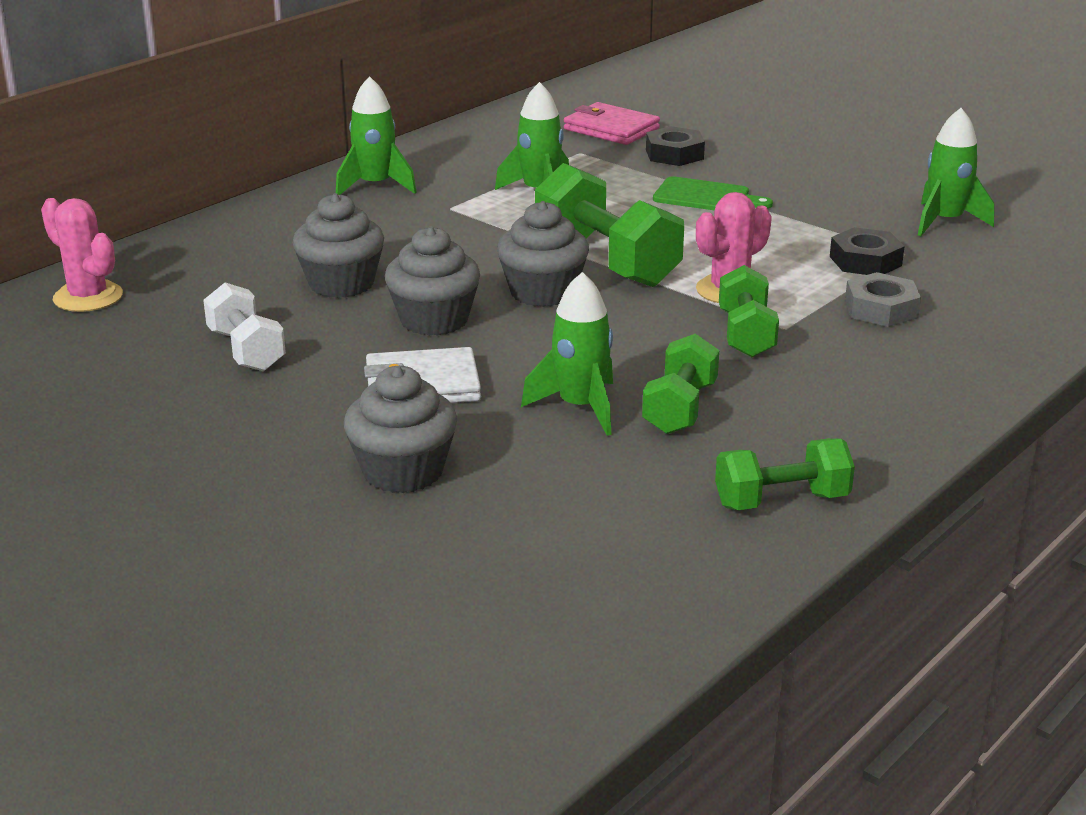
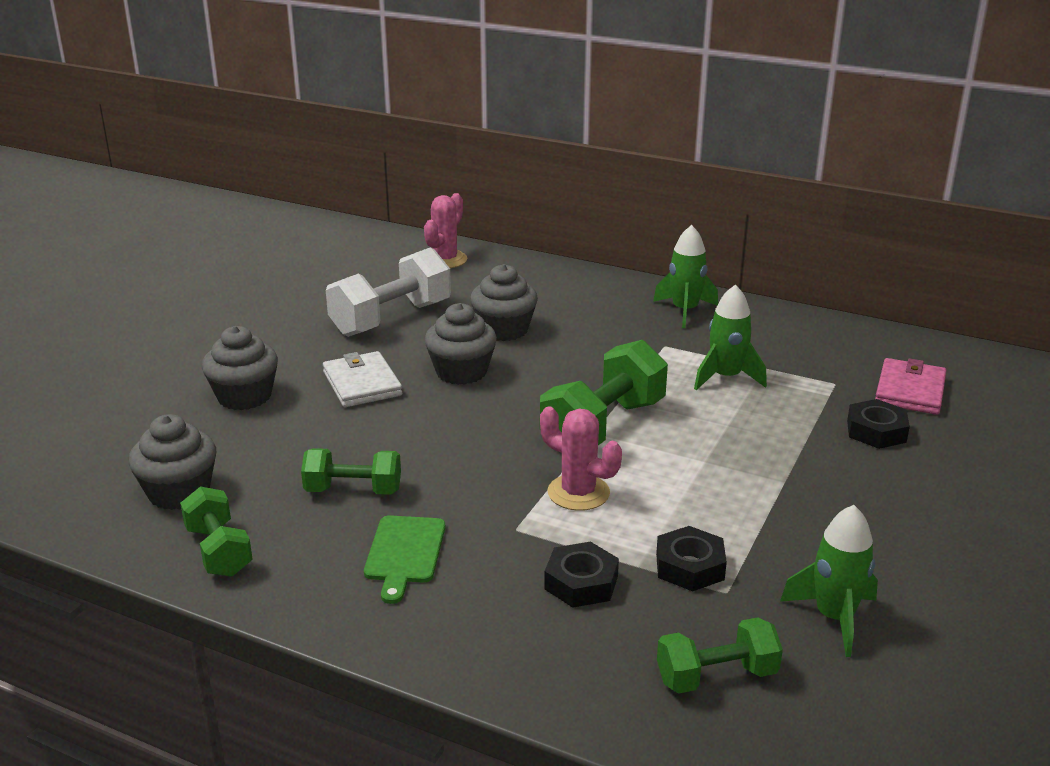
camera: 75 degrees right, 0 degrees up
(246, 350) = (391, 319): white dumbbell -> white dumbbell, size x1.66
(542, 292) = (529, 407): grey cupcake -> grey cupcake (179, 492)
(580, 407) = (344, 448): green rocket -> none
(706, 196) = (783, 459): green cutting board -> green cutting board (405, 553)
(746, 334) = (494, 509): green dumbbell -> green dumbbell (716, 676)
(881, 309) = (581, 582): grey nut -> black nut

